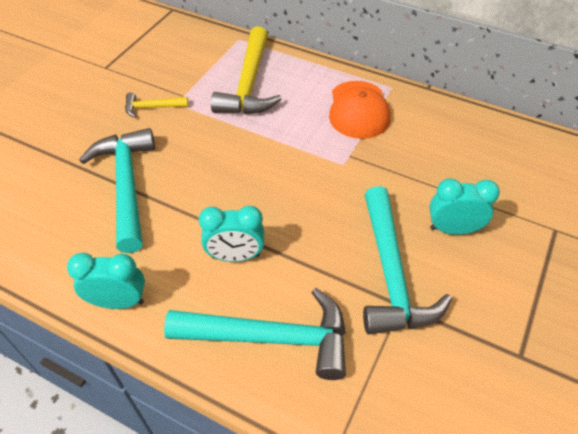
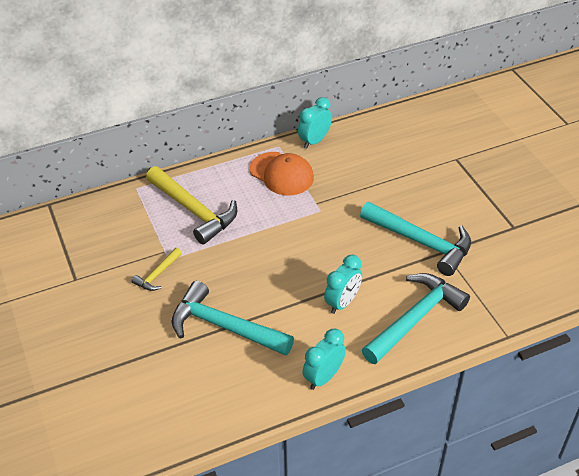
camera: 50 degrees left, 5 degrees down
(453, 229) = (416, 197): turquoise clock -> turquoise clock (314, 141)

